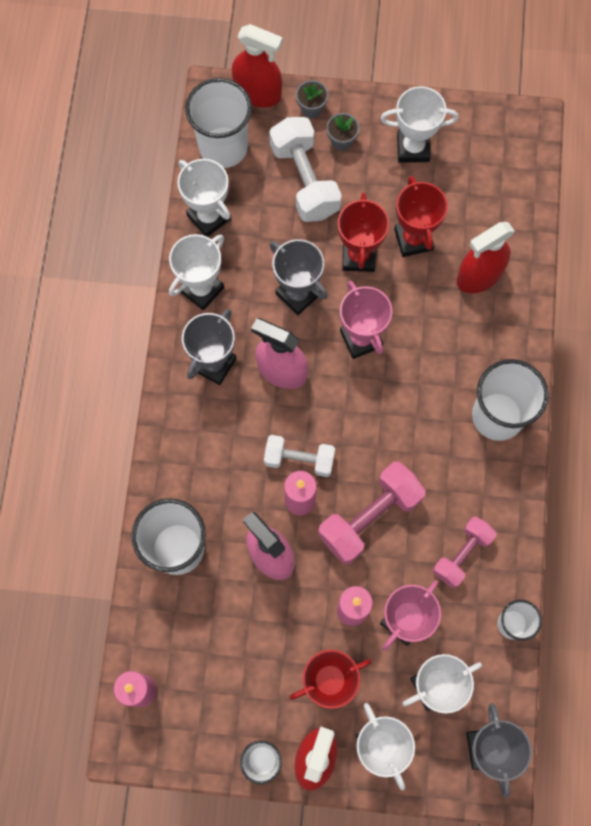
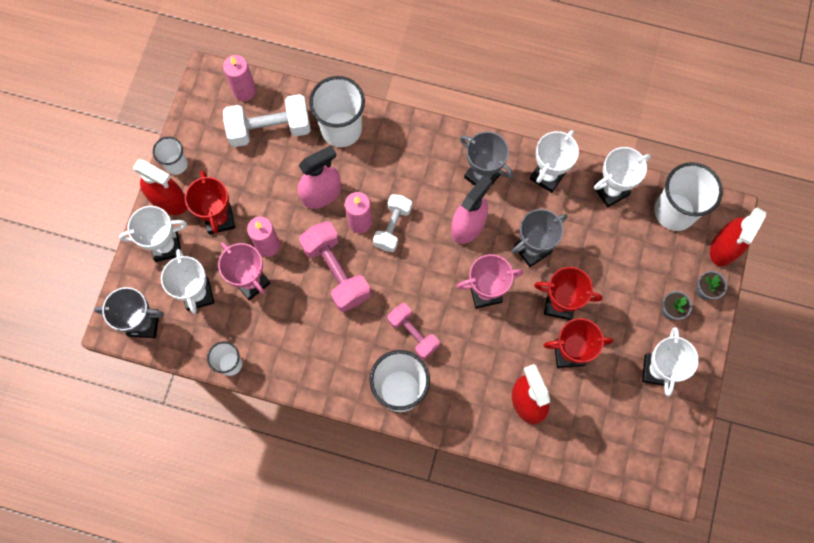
camera: 100 degrees right, 0 degrees up
(201, 289) = (547, 176): white trophy -> white trophy turned 75 degrees clockwise
(304, 180) = (636, 272): white dumbbell -> white dumbbell (270, 129)
(462, 554) = (292, 336): pink dumbbell -> pink dumbbell (413, 333)

